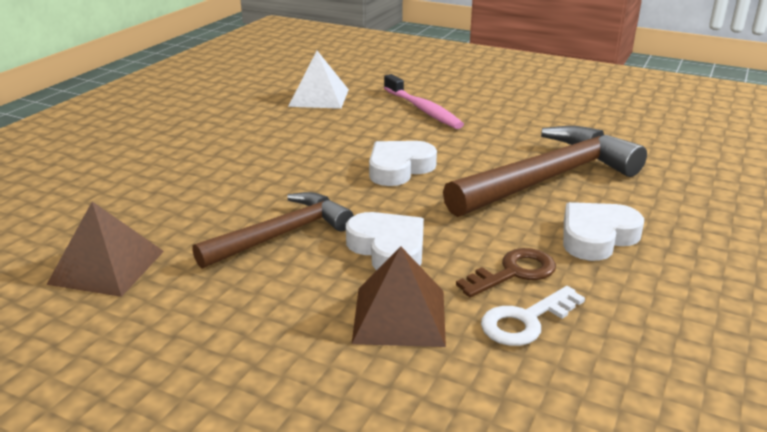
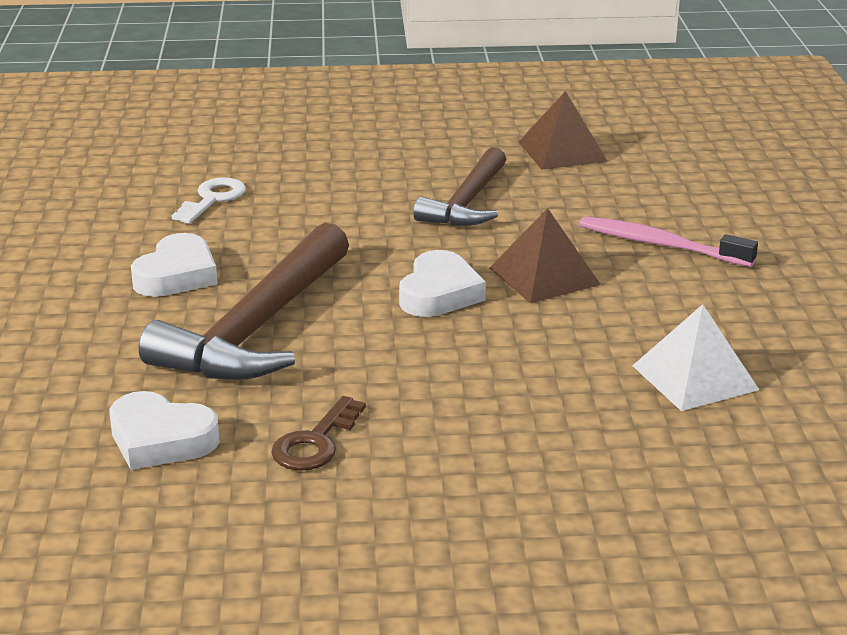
camera: 150 degrees right, 0 degrees up
(388, 249) = (362, 216): white heart -> white heart (160, 439)
(399, 316) = (308, 179): brown pyramid -> brown pyramid (544, 276)
(423, 109) = (515, 400): pink toothbrush -> pink toothbrush (660, 245)
(514, 272) = (240, 227): brown key -> brown key (315, 443)

